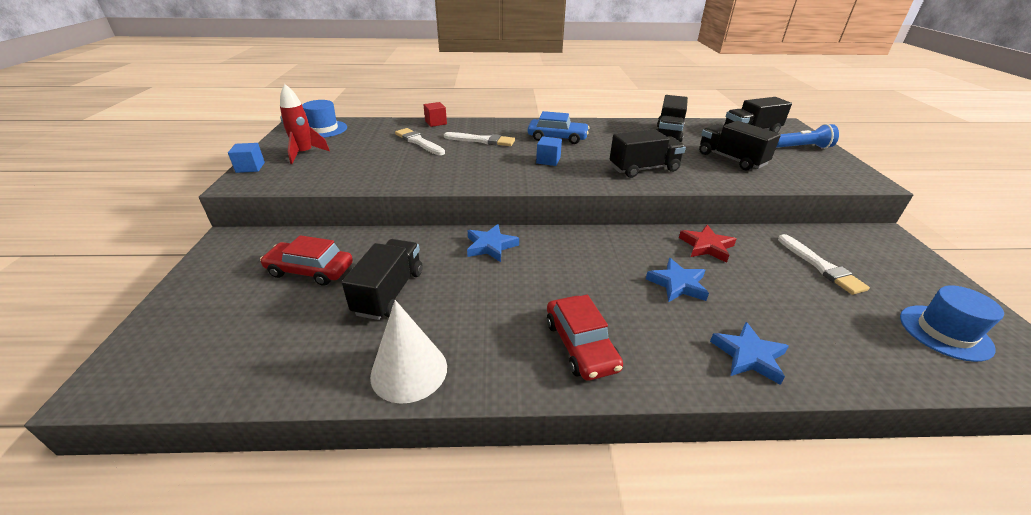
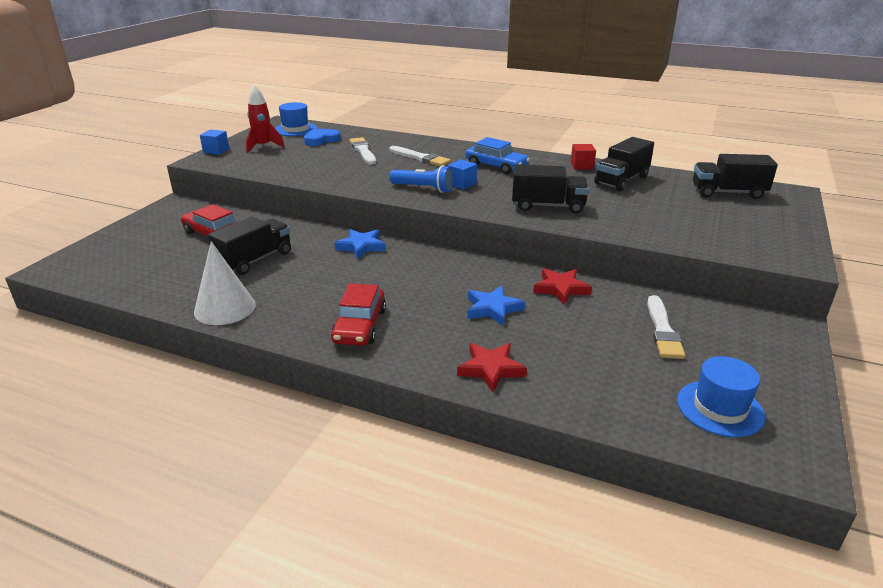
camera: 25 degrees right, 5 degrees down
(363, 137) = (321, 140): none -> blue heart
(436, 122) = (396, 137): red cube -> red cube (582, 166)
(731, 159) = (659, 214): black truck -> none
(748, 356) = (491, 369): blue star -> red star
(802, 147) = (769, 217): blue flashlight -> blue flashlight (423, 188)

